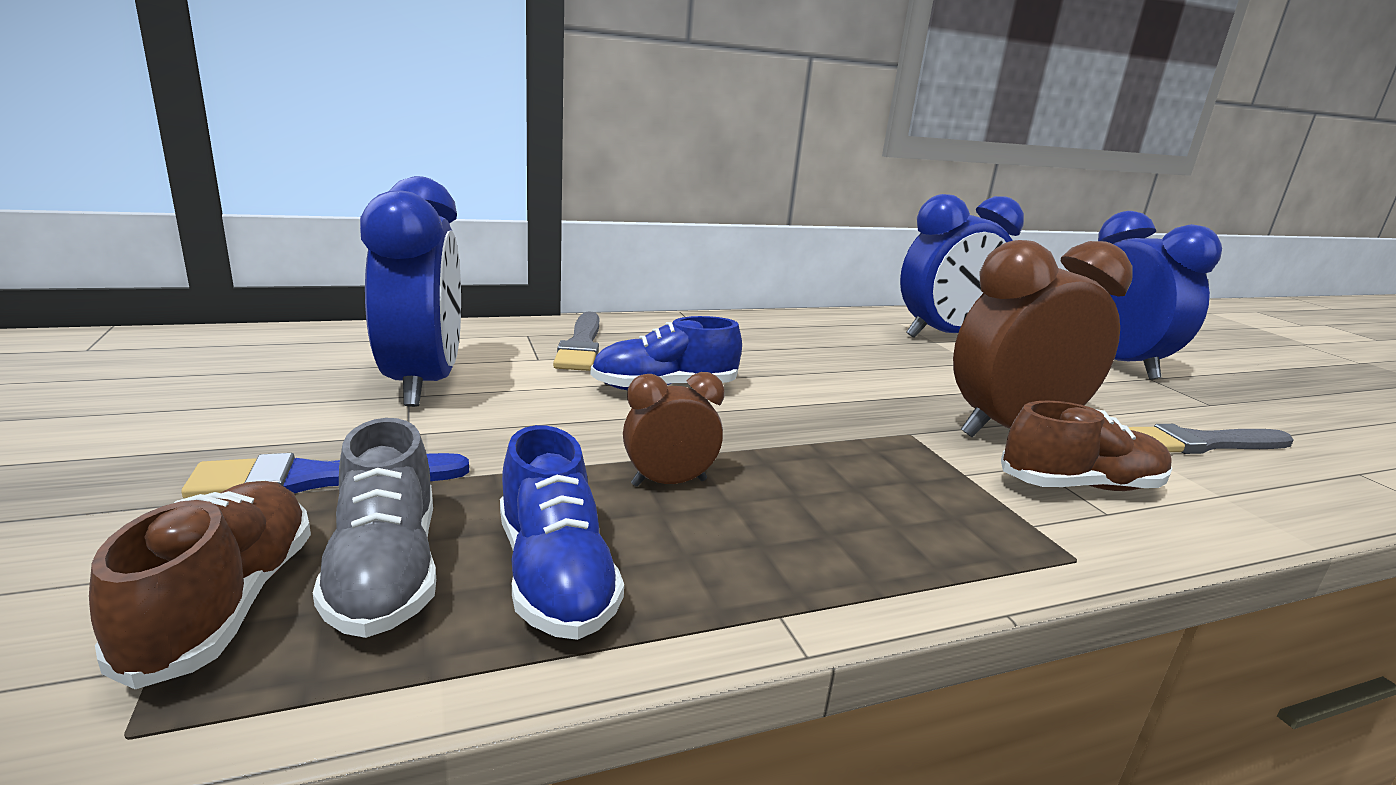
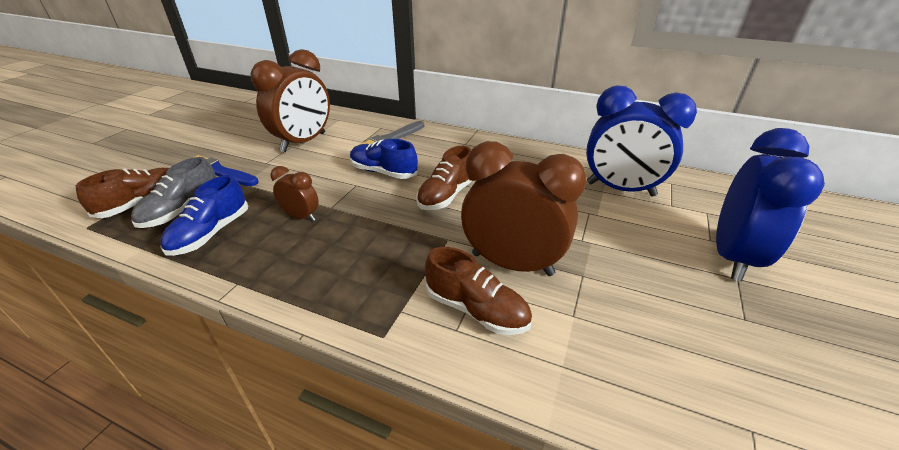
camera: 45 degrees right, 15 degrees up
(423, 384) = (304, 142): blue clock -> brown clock
(805, 390) = (446, 195): none -> brown shoe
(1202, 443) = (644, 336): grey brush -> none

